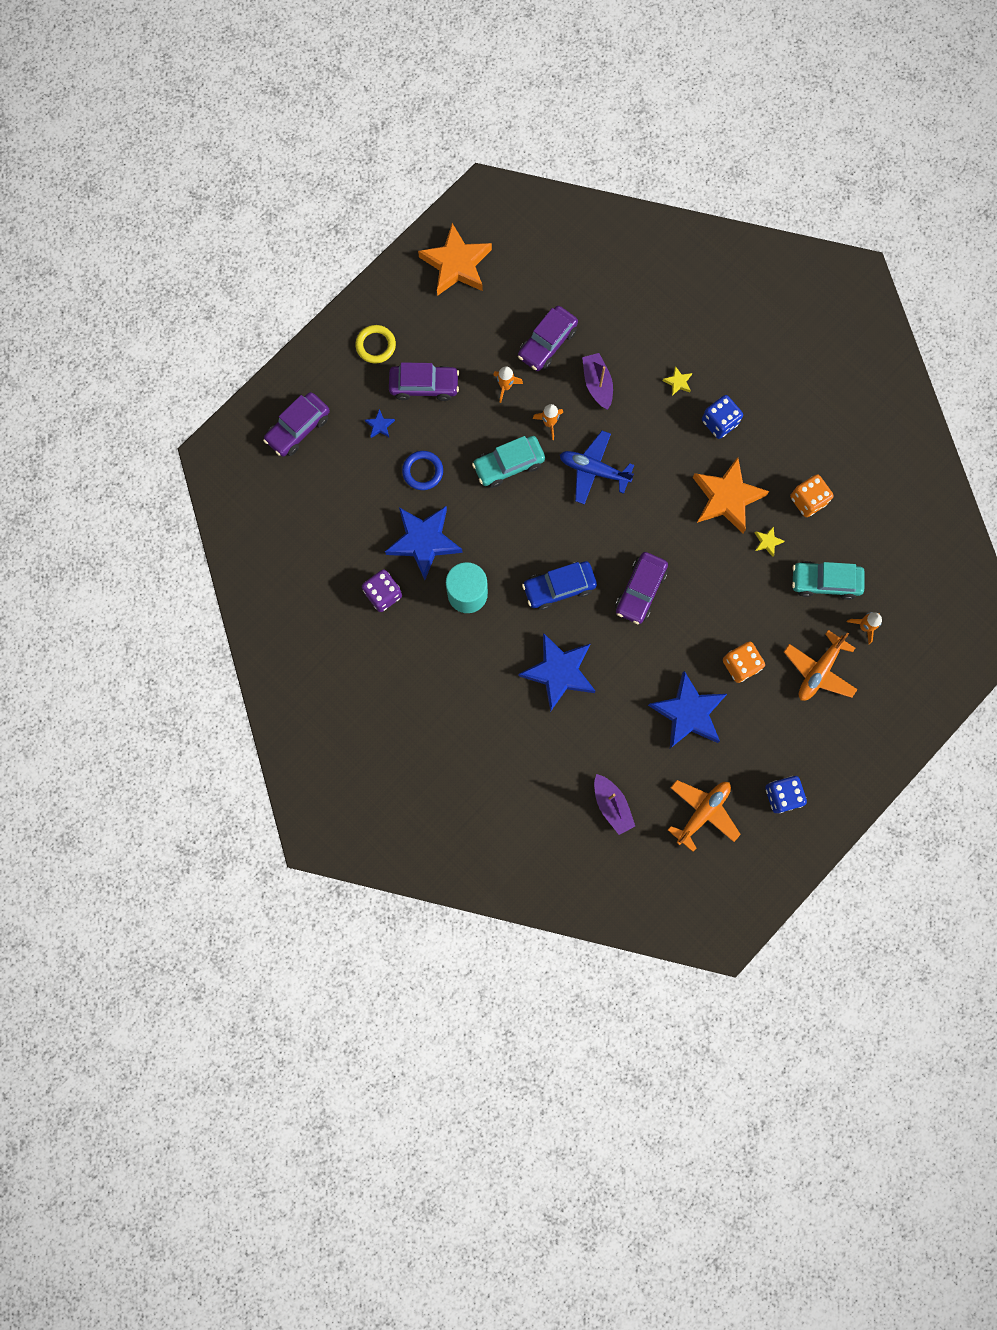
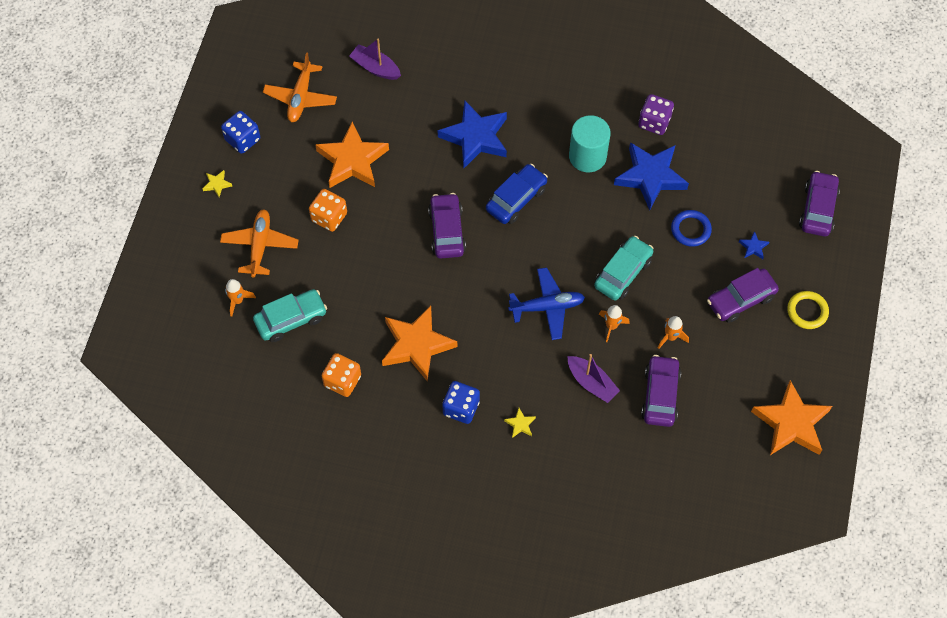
camera: 150 degrees right, 15 degrees down
(688, 713) = (352, 160): blue star -> orange star
(767, 542) = (359, 326): yellow star -> yellow star (217, 184)

